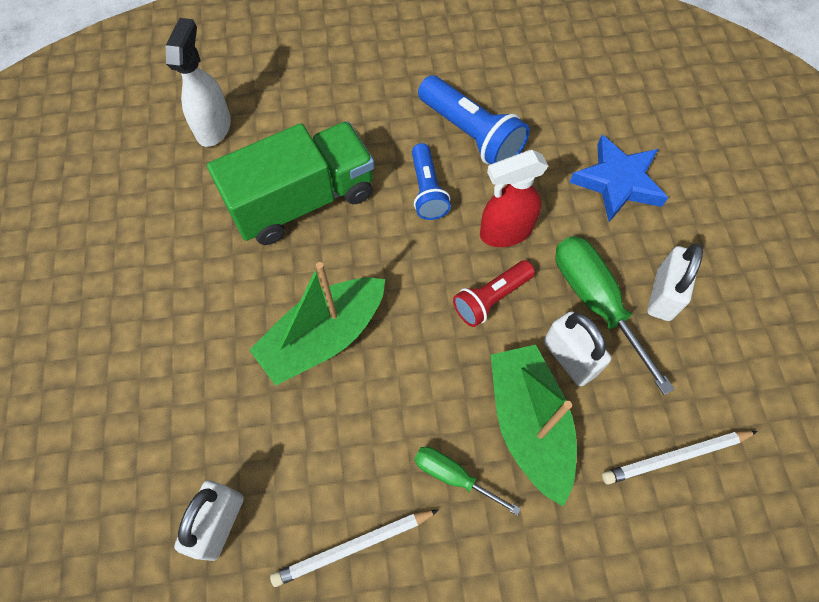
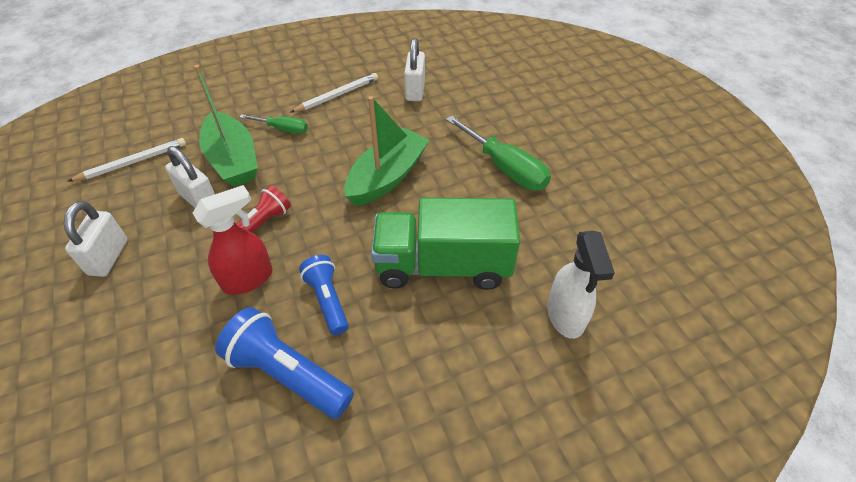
camera: 165 degrees right, 15 degrees down
(302, 200) = (443, 265): green truck -> green truck turned 45 degrees clockwise
(595, 301) = (171, 240): green screwdriver -> green screwdriver (505, 168)
(618, 182) = (124, 354): blue star -> none

